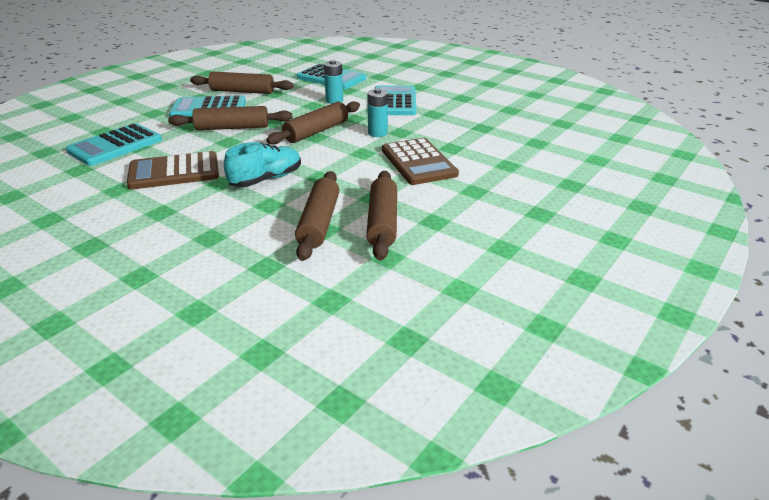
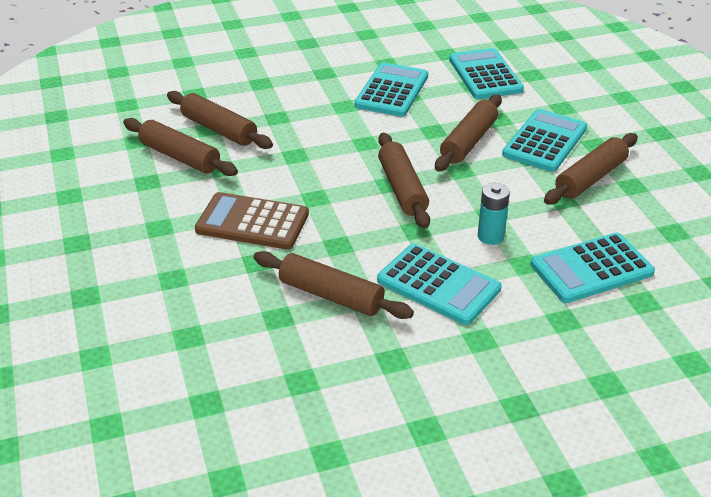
camera: 125 degrees right, 5 degrees up
(174, 172) = (392, 91): brown calculator -> turquoise calculator
(266, 179) = (323, 128): turquoise shoe -> none
(377, 133) = (352, 227): turquoise battery -> none
(444, 121) = (331, 295): none -> brown rolling pin

